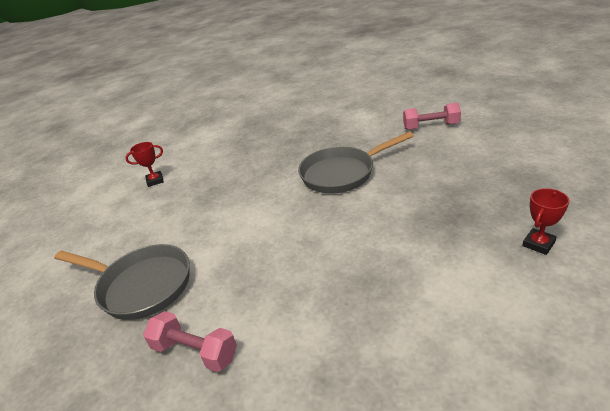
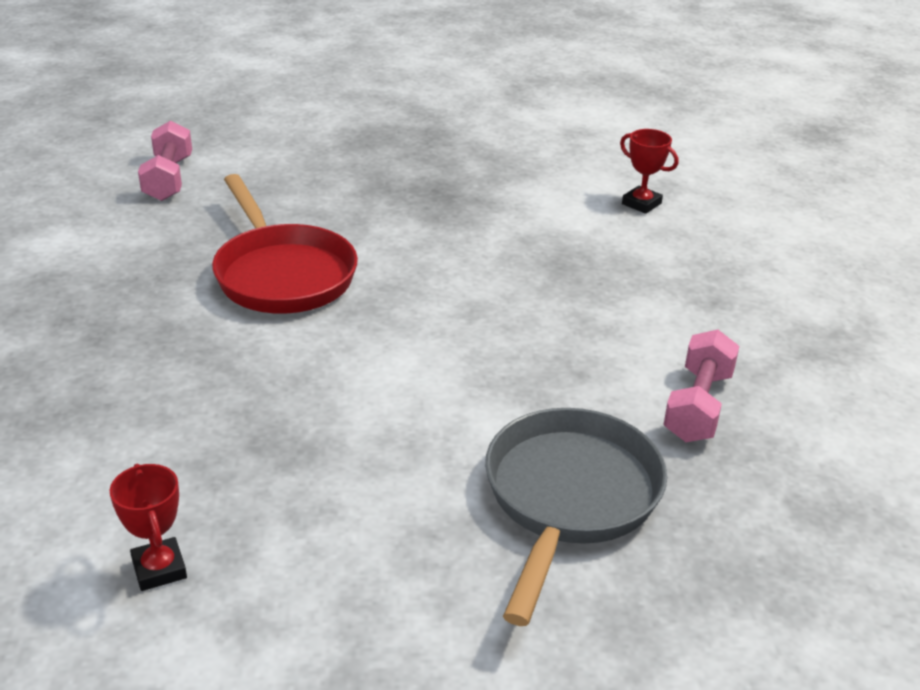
camera: 100 degrees left, 0 degrees up
(342, 173) = (282, 274): grey pan -> red pan
(538, 244) = (504, 155): red trophy -> red trophy (641, 204)

